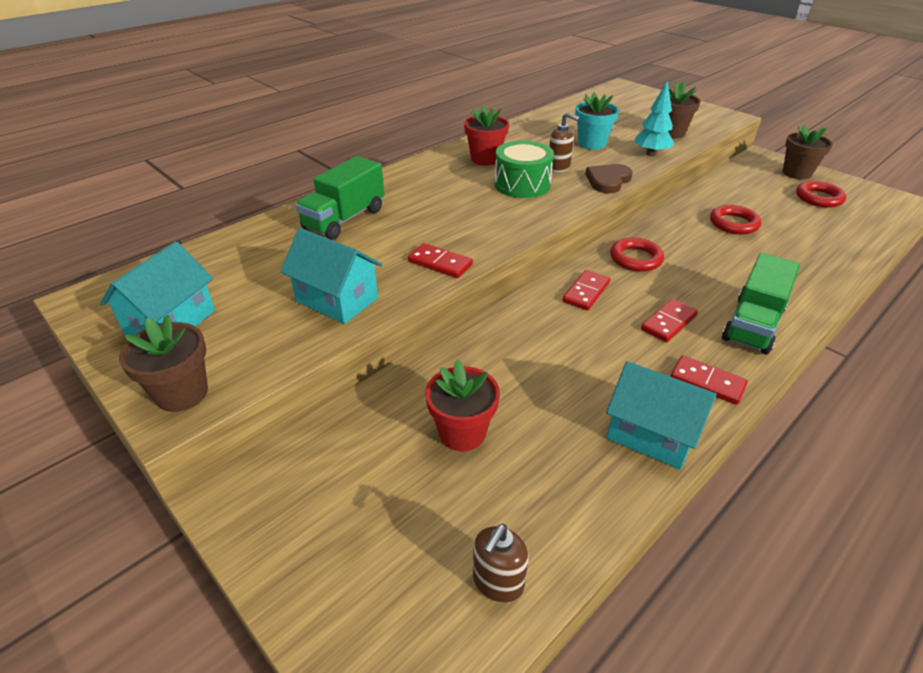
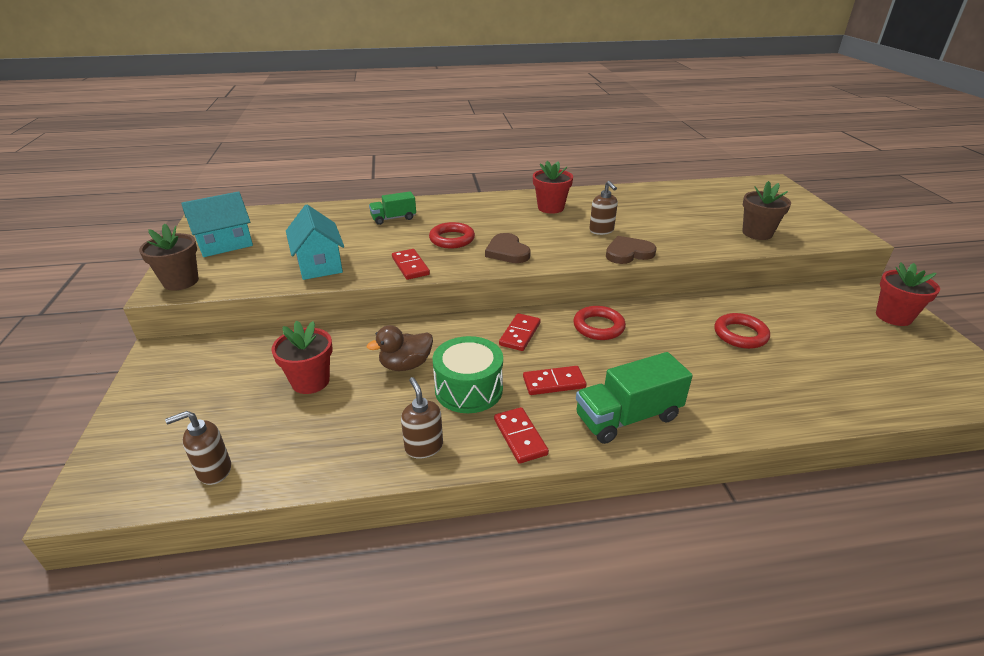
camera: 35 degrees right, 5 degrees down
(344, 219) = (393, 218): green truck -> green truck, size x0.61
(509, 214) = (507, 251): none -> brown heart
(522, 184) = (550, 234): green drum -> green drum (468, 389)
(530, 368) = (405, 365): none -> brown duck
(586, 292) = (520, 334): red domino -> red domino turned 45 degrees counterclockwise
(592, 143) = (661, 221): turquoise flower pot -> none
(651, 154) = (706, 244): turquoise tree -> none
(651, 434) = (424, 447): turquoise house -> brown soap dispenser
(796, 173) = (893, 316): brown flower pot -> red flower pot
(819, 198) = (883, 347): red ring -> red ring (452, 239)

